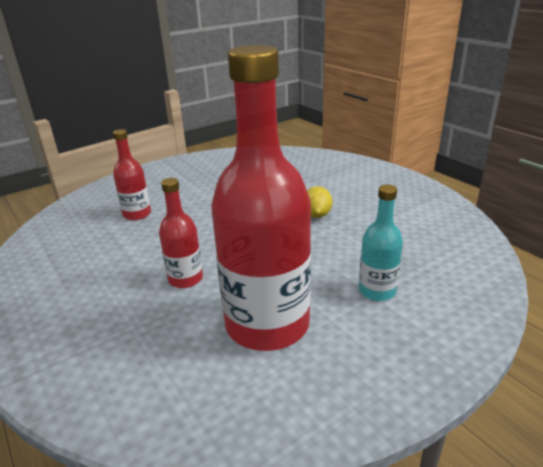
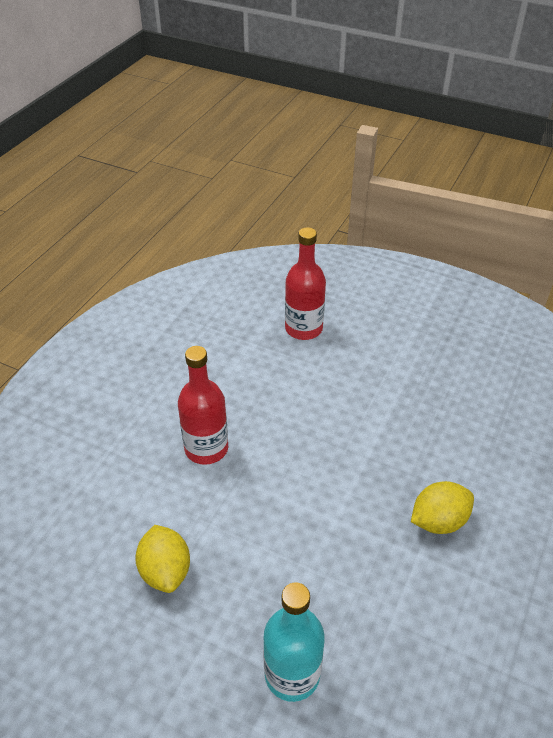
camera: 60 degrees right, 15 degrees up
(267, 324) = (165, 571): red bottle -> yellow lemon

